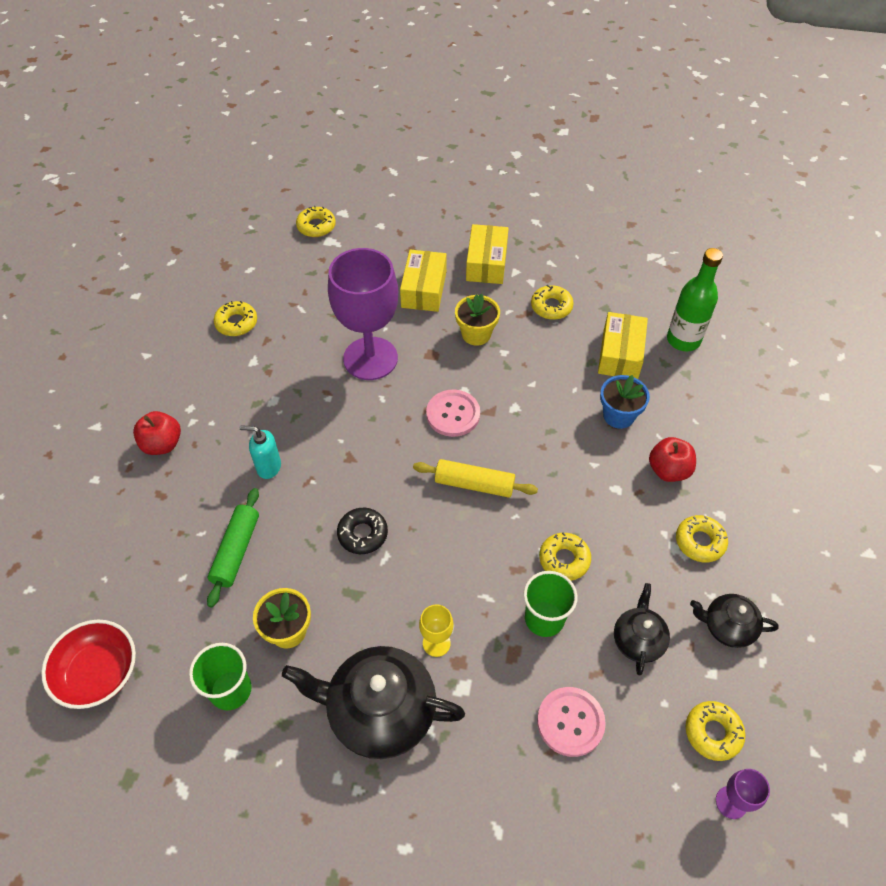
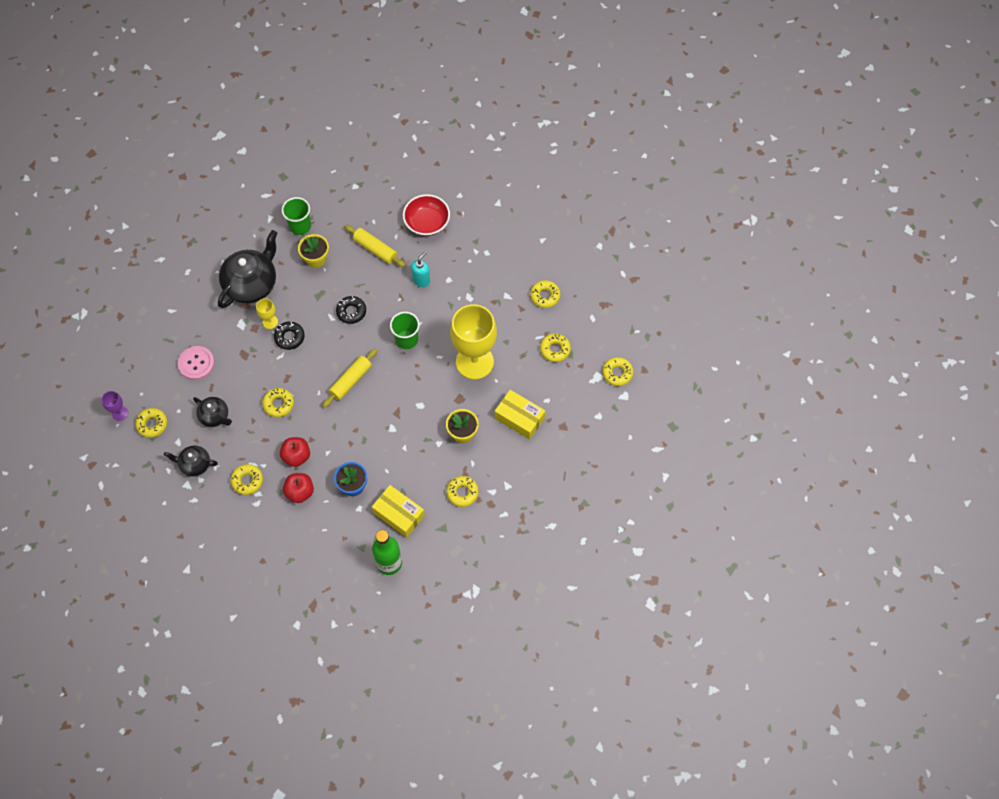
camera: 115 degrees right, 10 degrees up
(99, 673) = (341, 175): red bowl -> red bowl (427, 223)
(162, 444) = (467, 232): red apple -> red apple (296, 456)
(236, 551) = (375, 249): green rolling pin -> yellow rolling pin
(312, 288) = (555, 349): none -> yellow donut
(370, 358) = (474, 362): purple goblet -> yellow goblet
(448, 600) = (289, 337): none -> black donut
(453, 414) = (406, 391): pink button -> none
(486, 263) = (525, 470): yellow box -> none
(544, 618) = (252, 378): green cup -> green cup (406, 339)
(727, 627) = (195, 464): black teapot -> black teapot turned 120 degrees counterclockwise

